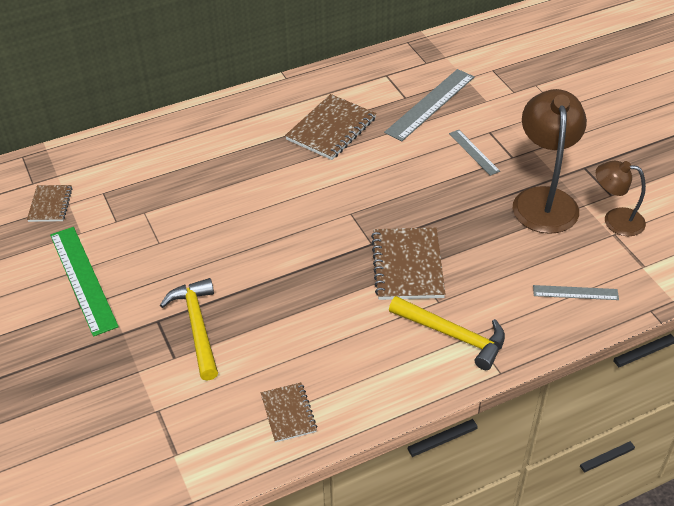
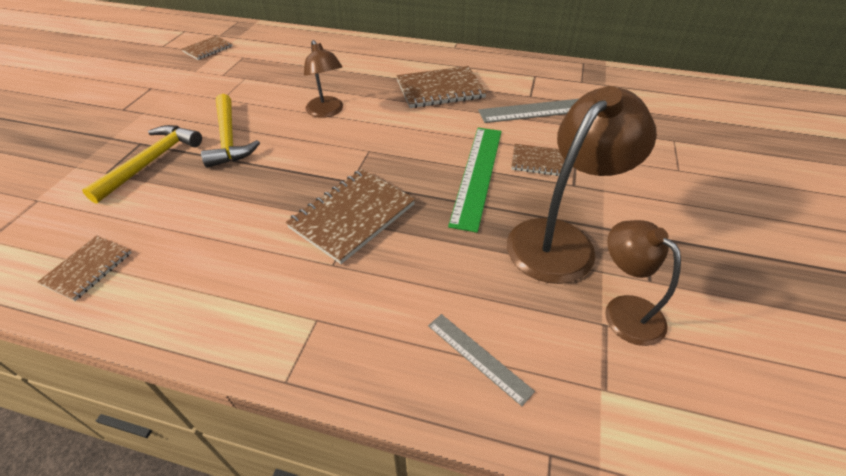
camera: 40 degrees right, 0 degrees up
(83, 279) = (151, 95): green ruler -> green ruler (477, 174)
(270, 201) = (327, 112): none -> brown lamp
(453, 335) = (299, 305): yellow hammer -> yellow hammer (228, 139)
(474, 152) = (539, 162): grey ruler -> brown notebook

